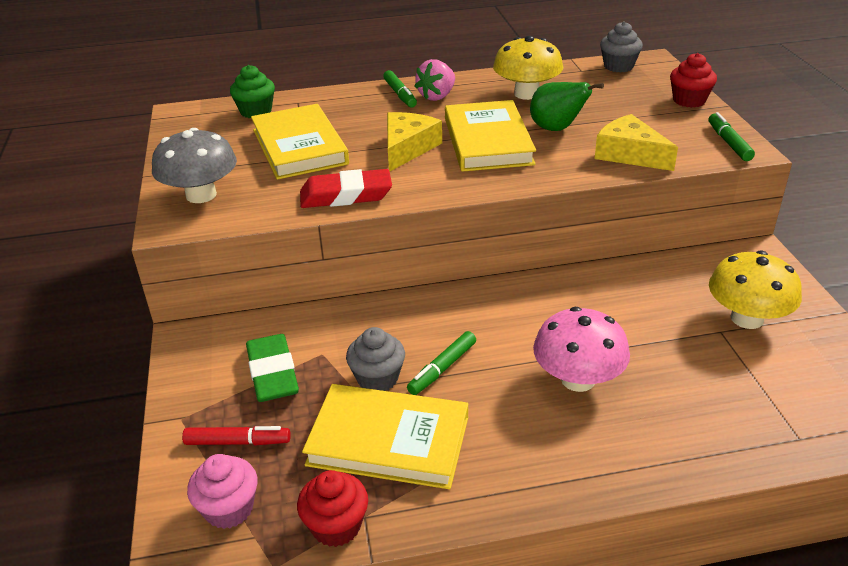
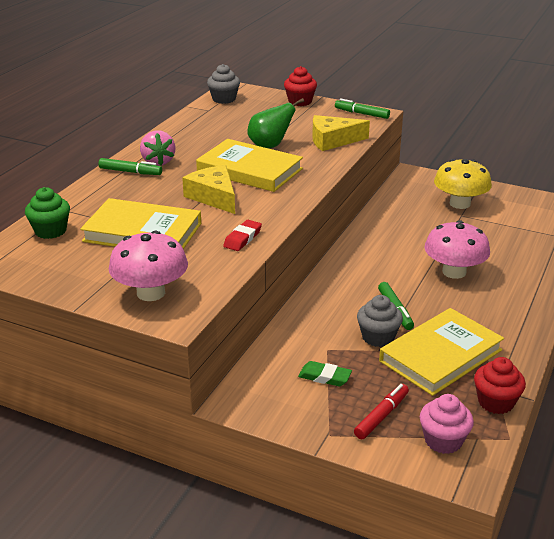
camera: 55 degrees left, 5 degrees down
(201, 195) = (151, 293): grey mushroom -> pink mushroom
(272, 373) = (324, 377): green eraser -> green eraser, size x0.61
(346, 195) = (242, 238): red eraser -> red eraser, size x0.61
(526, 94) = (208, 136): yellow mushroom -> none

